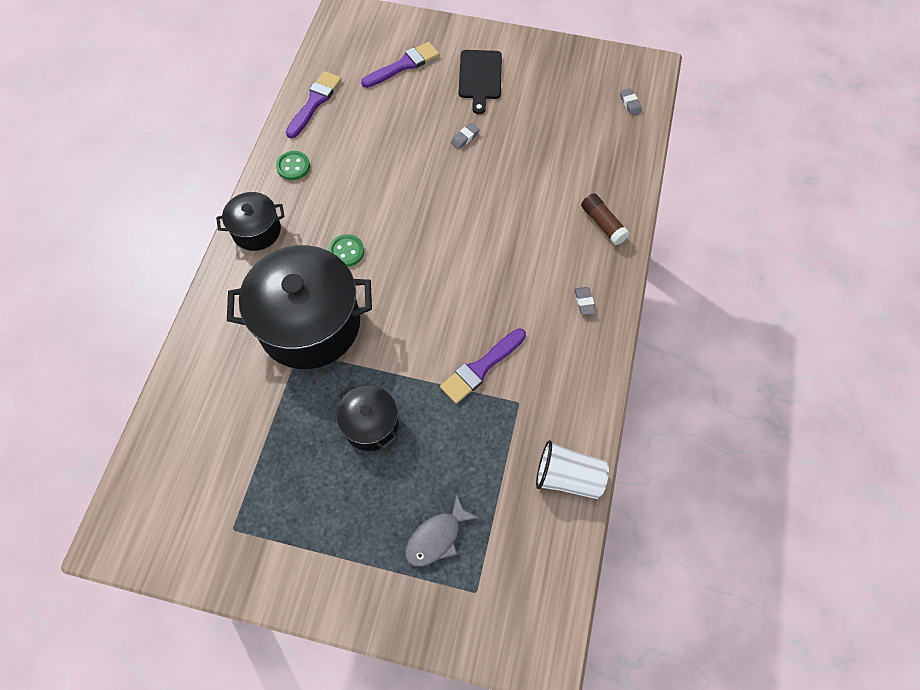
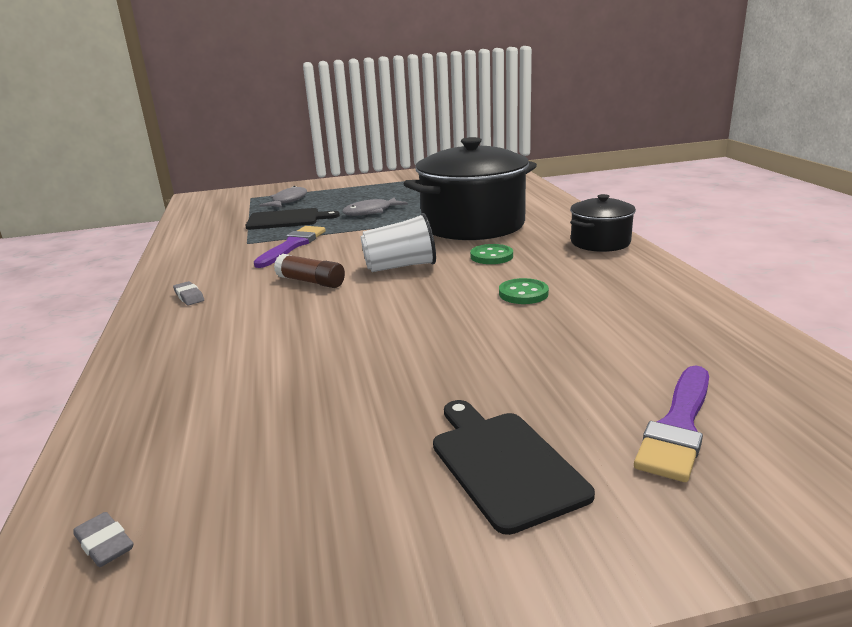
camera: 155 degrees right, 40 degrees down
(293, 166) = (642, 280): green button -> green button (523, 293)
(314, 102) = (727, 332): purple brush -> none
(370, 425) = (371, 212): black pot -> grey fish
(462, 456) = (287, 219): none -> black cutting board
(465, 138) = (447, 371): grey eraser -> none
(568, 477) = (191, 232): white cup -> white cup (400, 266)
(602, 224) = (169, 354): brown glue stick -> brown glue stick (311, 282)

